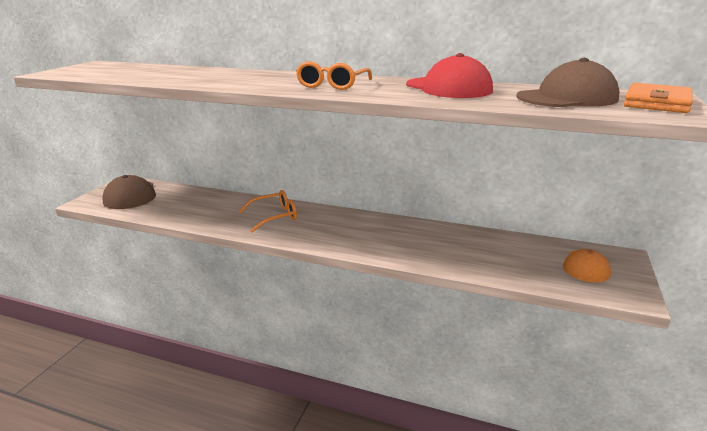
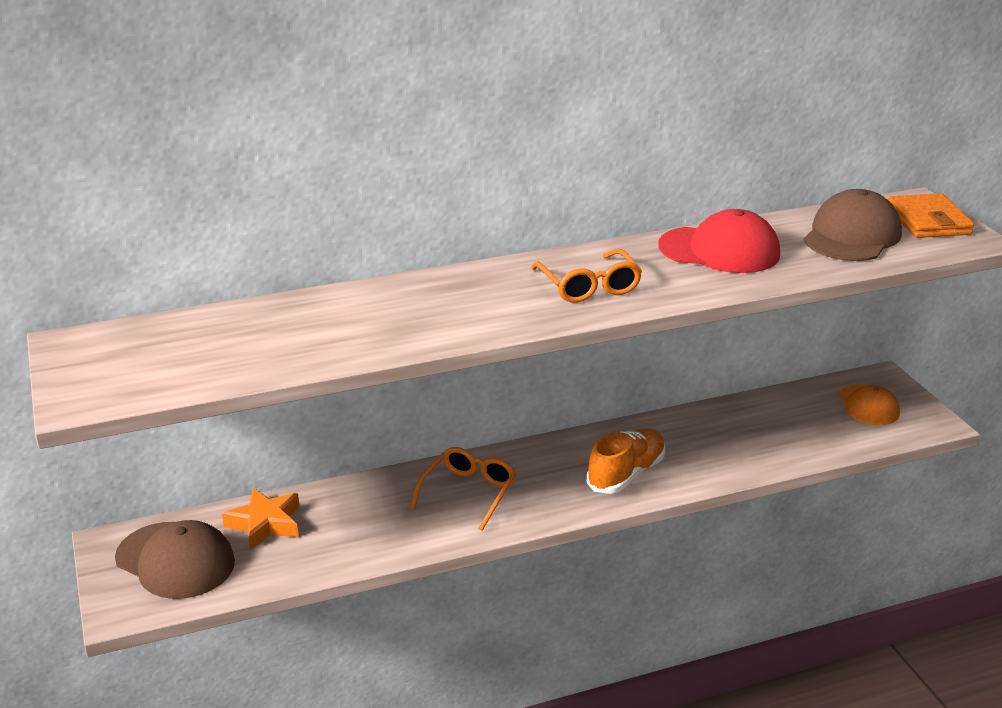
camera: 40 degrees left, 5 degrees up
(180, 196) = (265, 524): none -> orange star
(363, 239) = (626, 474): none -> orange shoe

